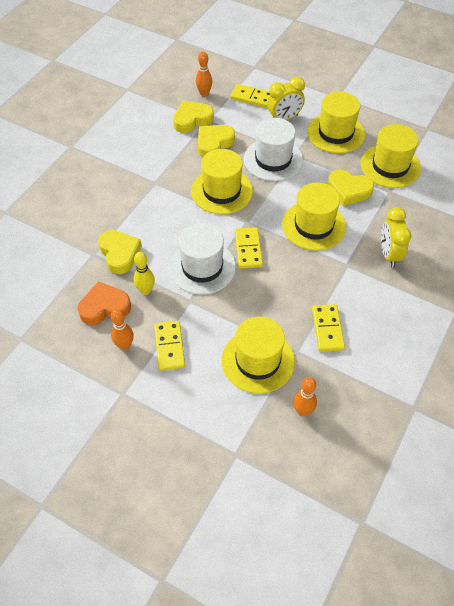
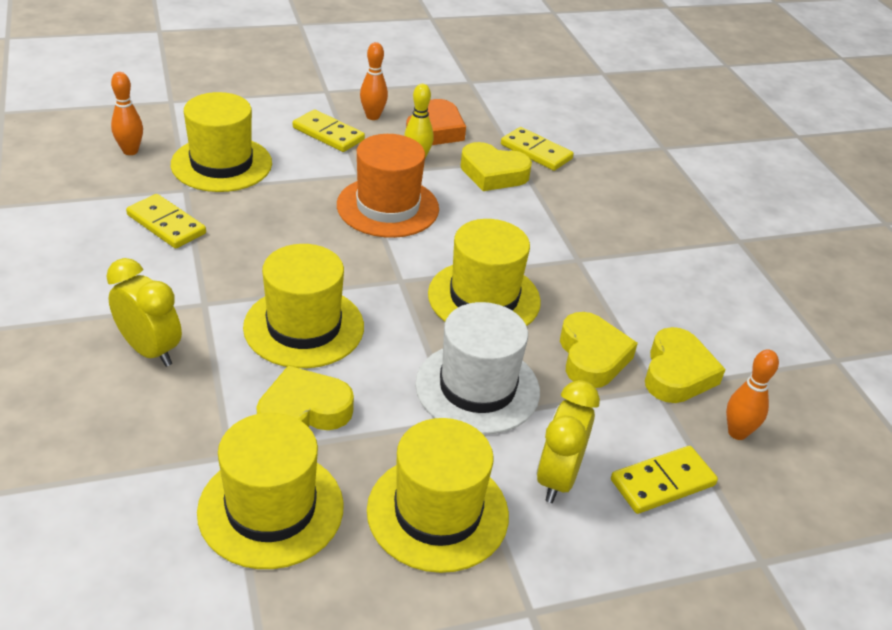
camera: 130 degrees right, 15 degrees down
(202, 267) = (387, 207): white hat -> orange hat
(248, 249) = (358, 251): yellow domino -> yellow domino (536, 152)

